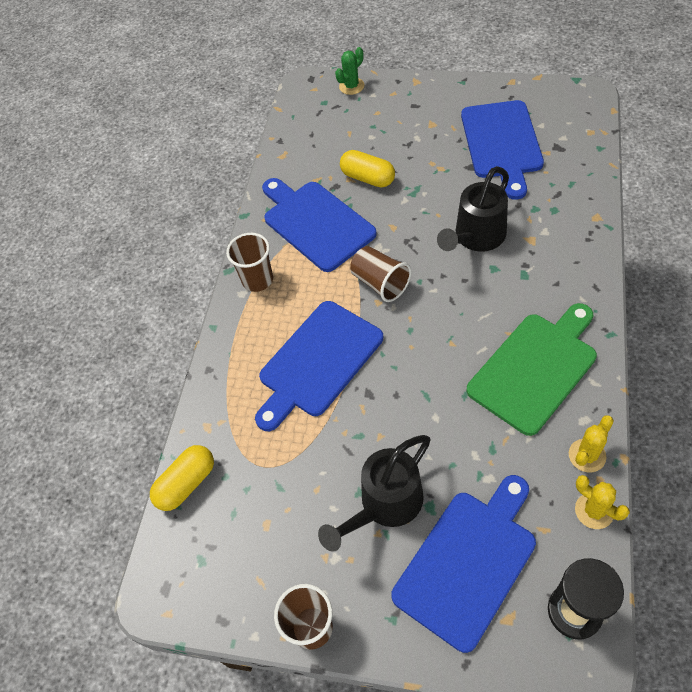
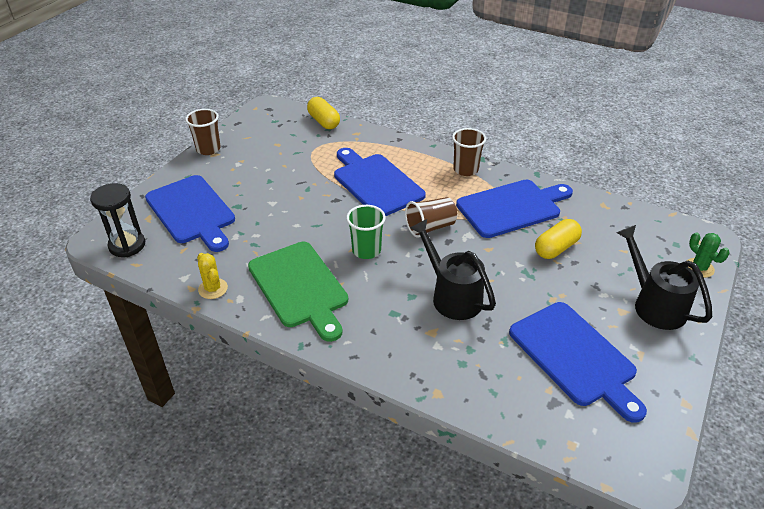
camera: 100 degrees right, 15 degrees down
(385, 505) = (253, 188): black watering can -> black watering can (654, 304)
(446, 328) = (366, 250): none -> green cup
(502, 143) = (575, 356): blue cutting board -> blue cutting board turned 135 degrees counterclockwise
(594, 511) = (174, 277): yellow cactus -> none

